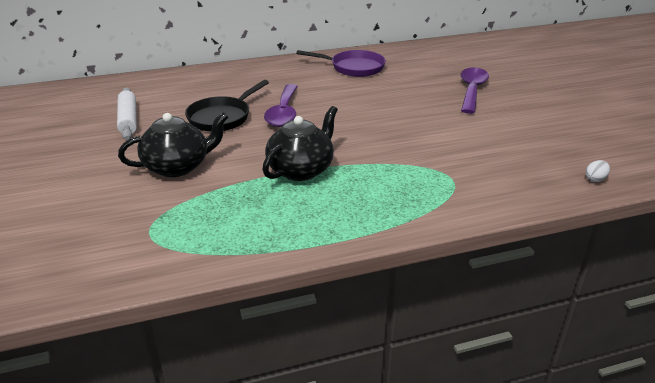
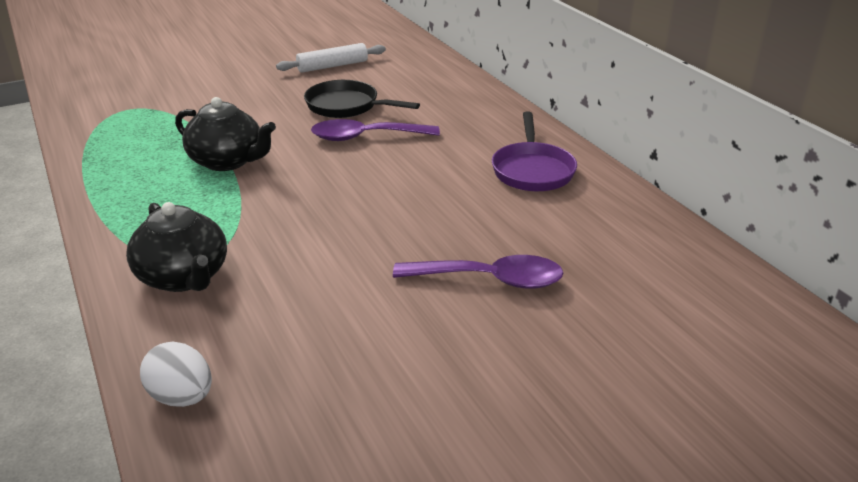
camera: 80 degrees right, 0 degrees up
(178, 166) = (237, 102): black teapot -> black teapot (184, 277)
(595, 179) = (182, 397): white egg -> white egg, size x1.77

